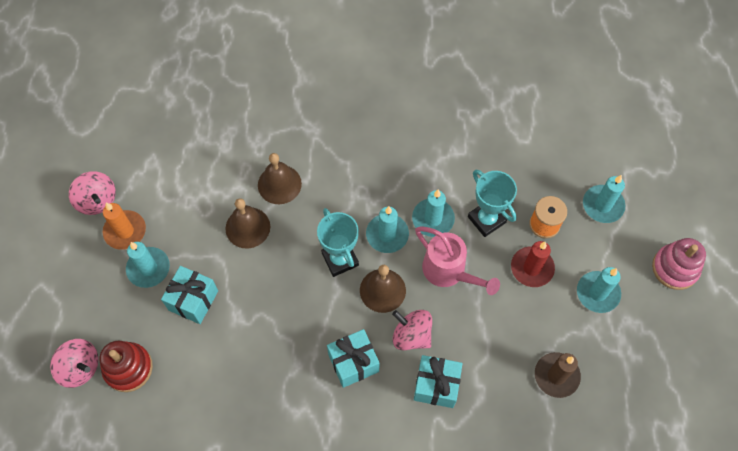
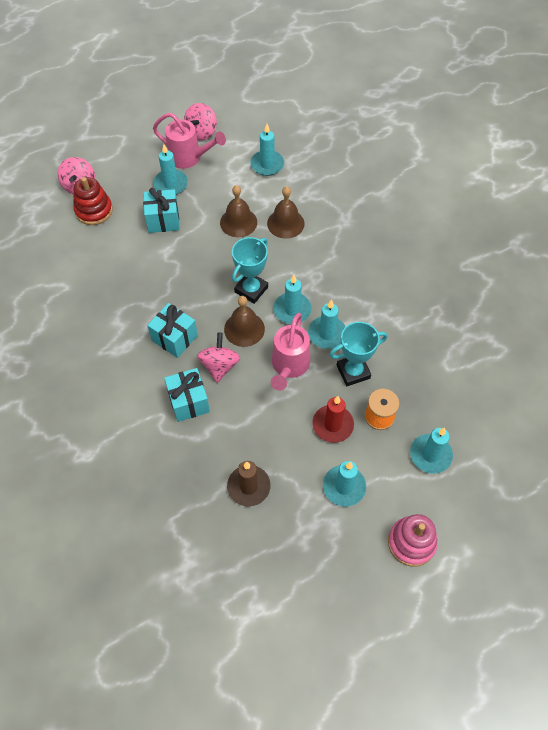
camera: 60 degrees right, 5 degrees down
(125, 231) = (189, 158): orange candle -> pink watering can
(191, 160) = (267, 164): none -> turquoise candle
(486, 219) = (353, 372): turquoise trophy -> turquoise trophy turned 45 degrees clockwise

